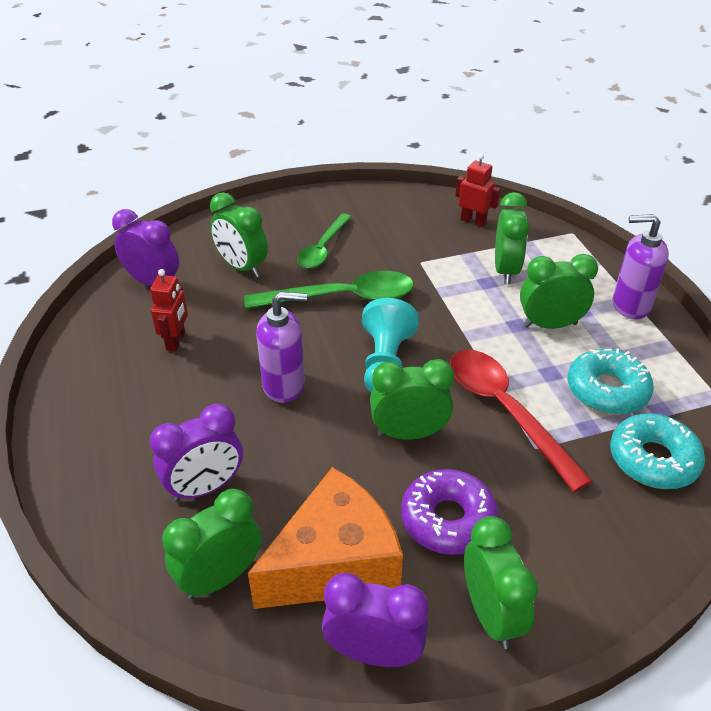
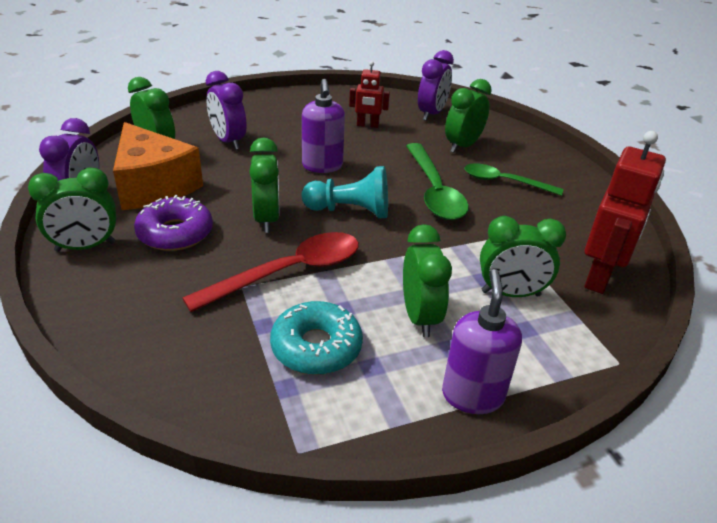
camera: 85 degrees right, 5 degrees down
(473, 221) = (600, 277): red robot -> red robot, size x1.78
(653, 459) = (213, 366): turquoise donut -> none

